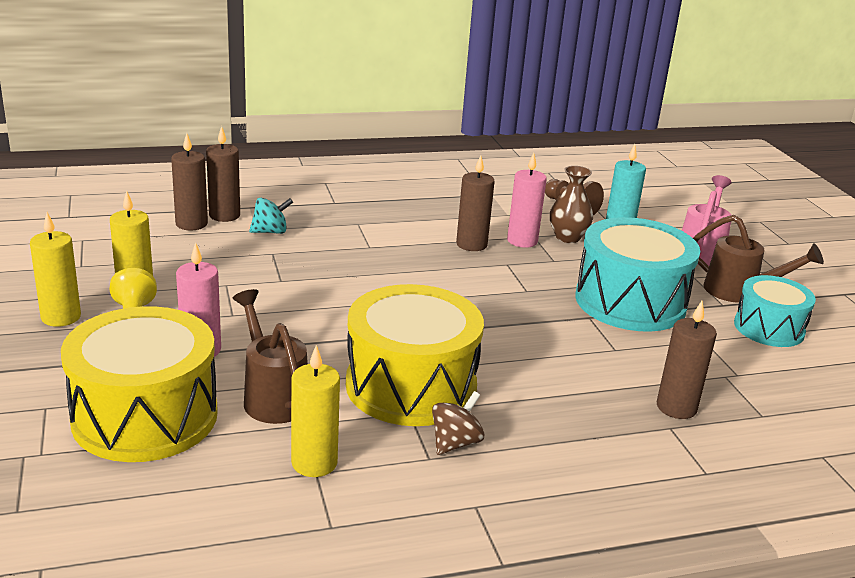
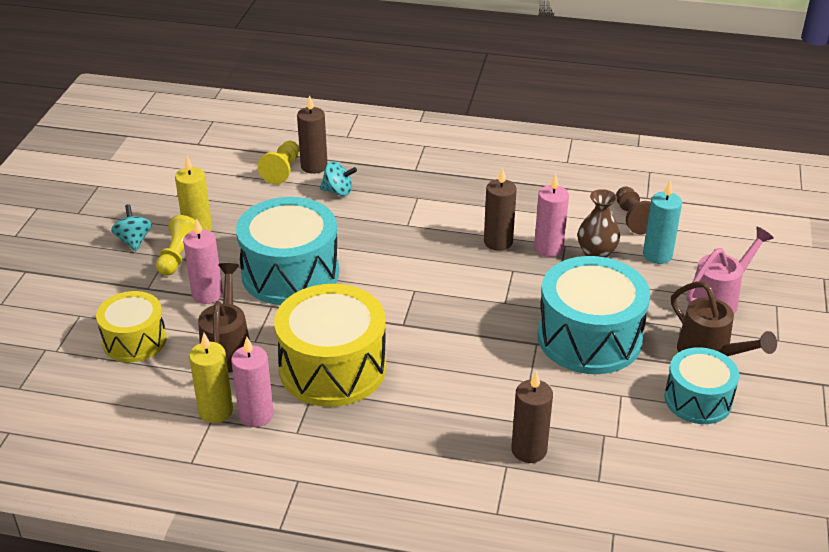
camera: 30 degrees right, 10 degrees up
(61, 317) = (134, 241): yellow candle -> turquoise spinning top
(145, 416) = (134, 340): yellow drum -> yellow drum, size x0.60
(191, 224) = (282, 170): brown candle -> yellow pawn
(283, 310) = (290, 273): none -> turquoise drum
(367, 454) = (256, 415): none -> pink candle
(455, 443) = (325, 426): brown spinning top -> none

